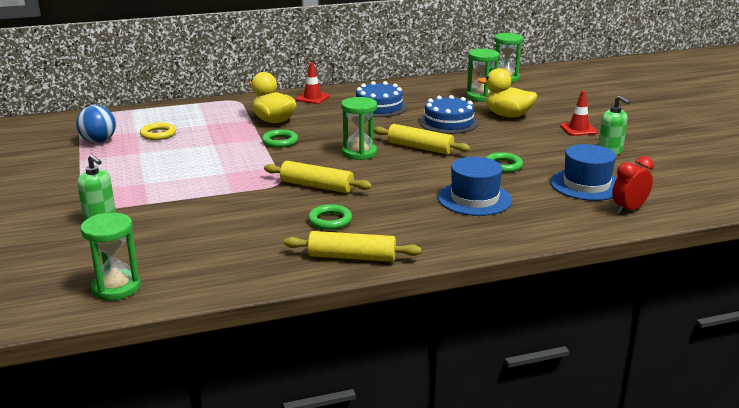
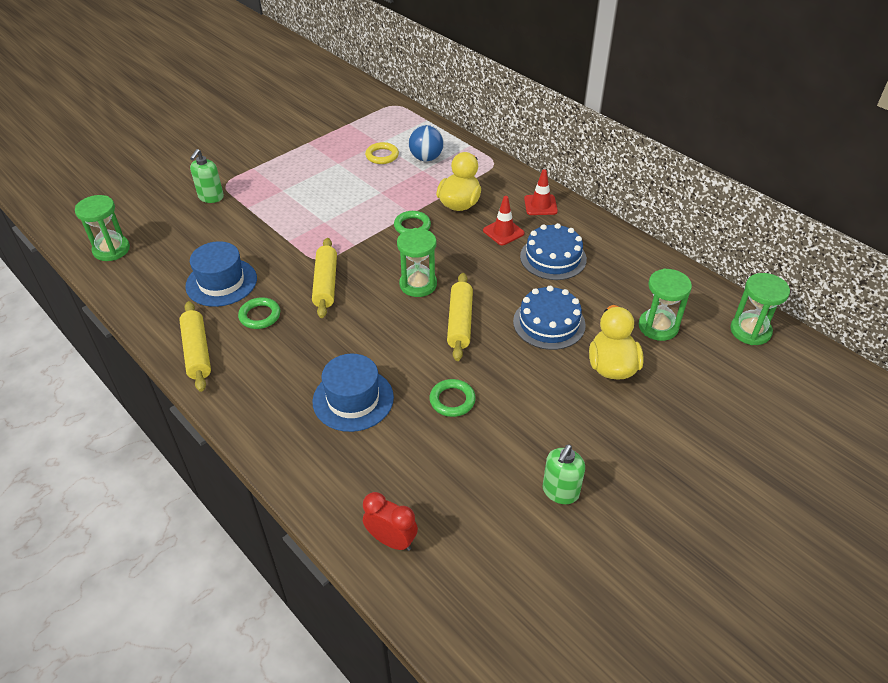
camera: 65 degrees right, 20 degrees up
(98, 141) = (348, 134): blue ball -> blue ball (426, 158)
(578, 129) = (616, 445): red traffic cone -> red traffic cone (503, 232)
(586, 185) = (441, 486): blue hat -> blue hat (221, 282)

